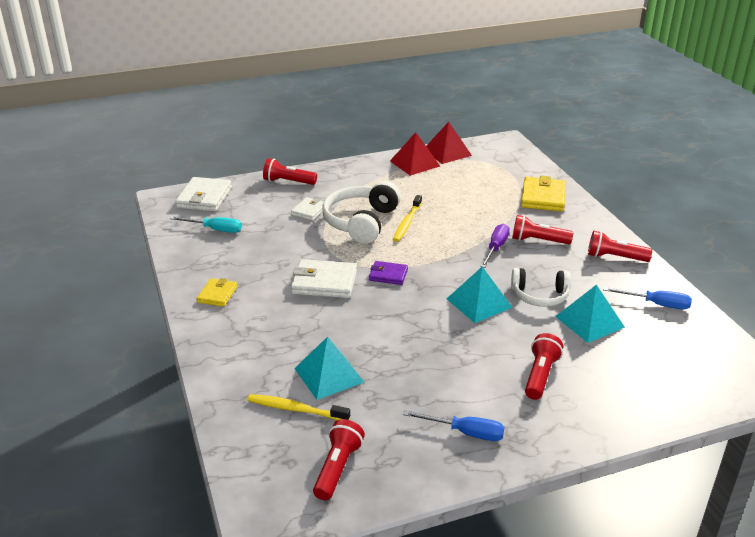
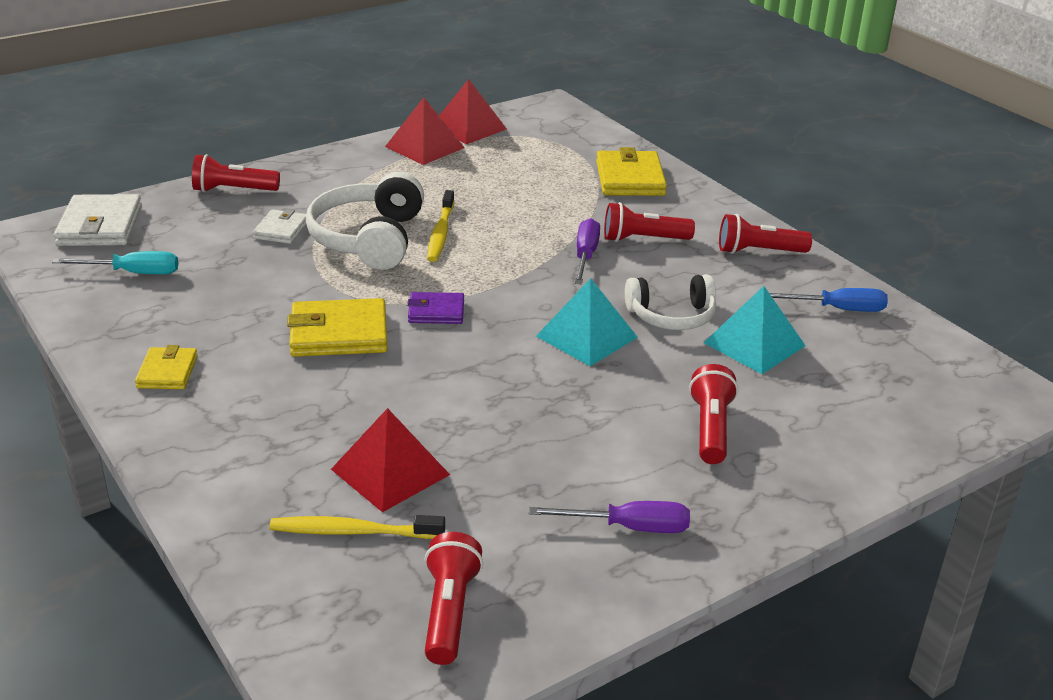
camera: 15 degrees left, 0 degrees up
(324, 282) = (339, 333): white wallet -> yellow wallet
(329, 375) = (390, 472): turquoise pyramid -> red pyramid
(465, 432) = (629, 527): blue screwdriver -> purple screwdriver

